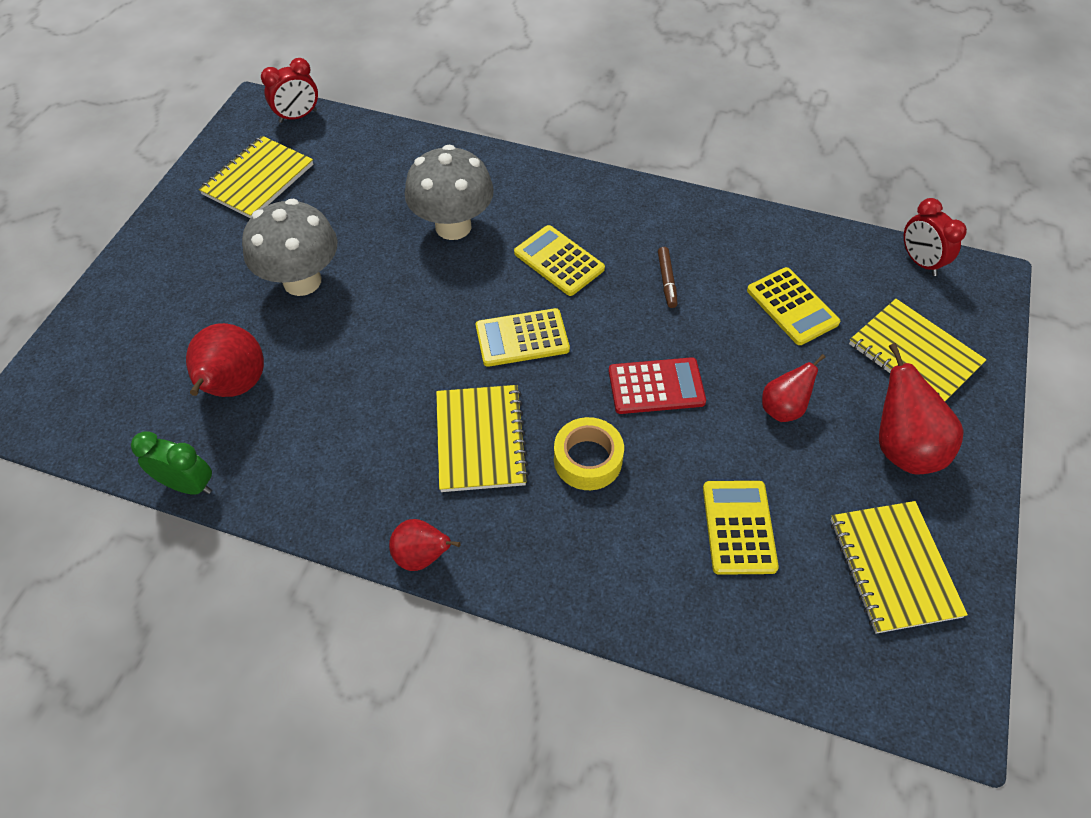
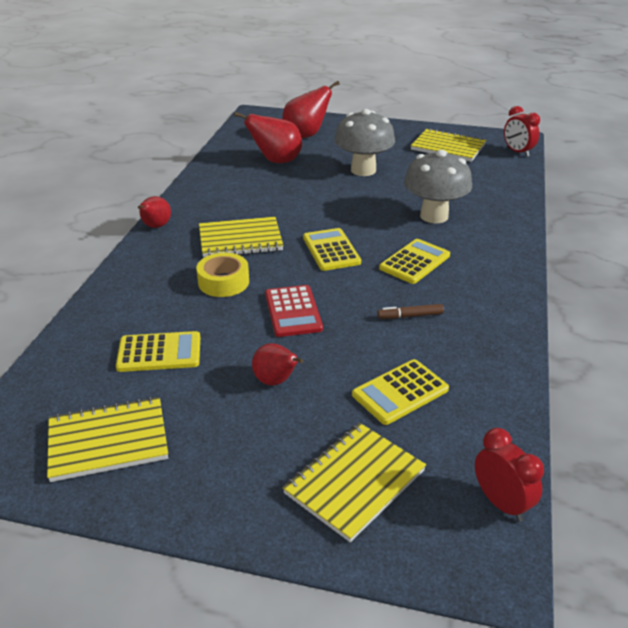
camera: 85 degrees right, 20 degrees down
(188, 485) = (210, 158): green clock -> none
(902, 448) = (234, 459): red pear -> red pear (306, 135)
(920, 262) = (501, 503): red clock -> red clock turned 90 degrees clockwise

